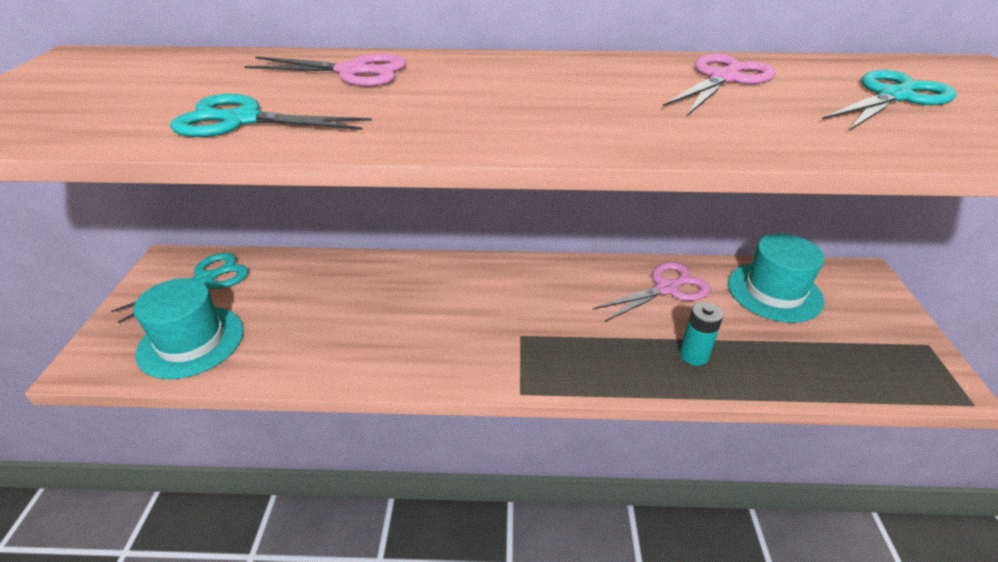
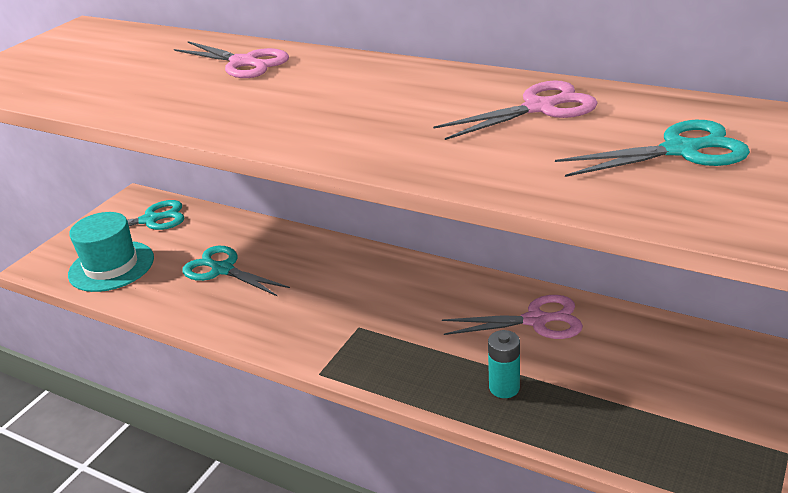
camera: 30 degrees right, 5 degrees down
(242, 120) = (130, 96): turquoise scissors -> turquoise scissors (222, 269)
(774, 292) = (654, 353): turquoise hat -> none

